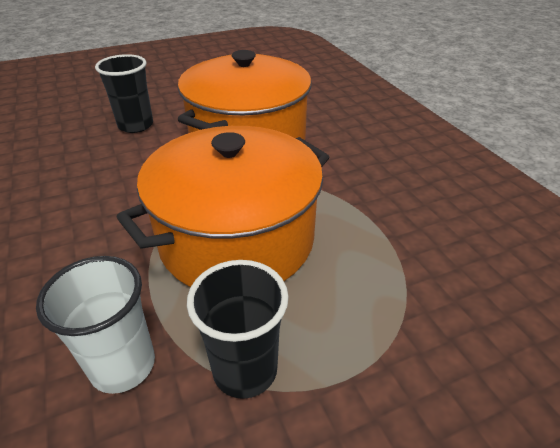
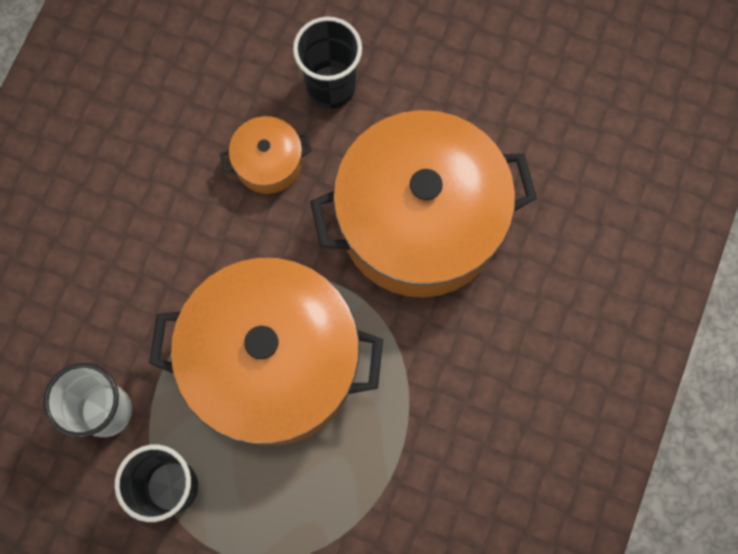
camera: 45 degrees right, 35 degrees up
(127, 165) = (268, 163): none -> orange pot

